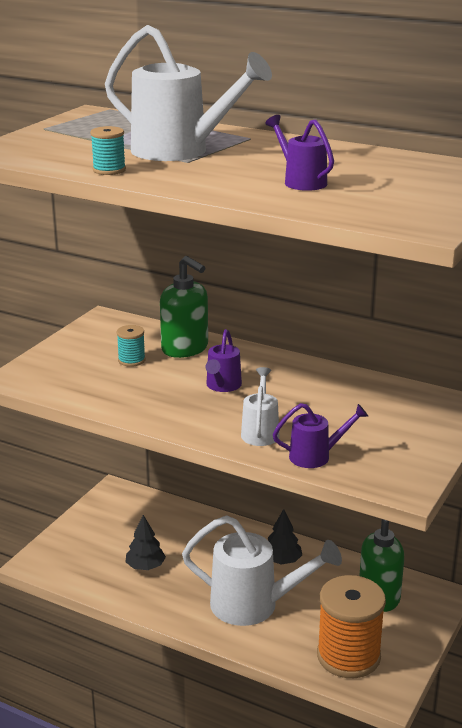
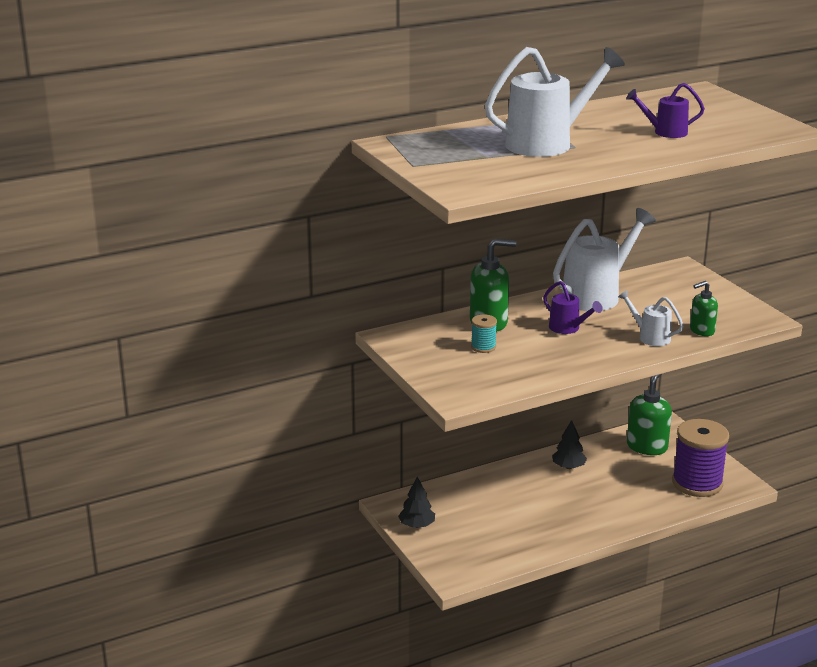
camera: 55 degrees left, 0 degrees up
(109, 170) = (566, 170): turquoise spool -> none
(145, 566) = (514, 526): black tree -> black tree (417, 525)
(254, 605) = (609, 498): white watering can -> white watering can (597, 295)
(316, 456) = (701, 331): purple watering can -> green soap dispenser
(348, 656) = (697, 483): orange spool -> purple spool

